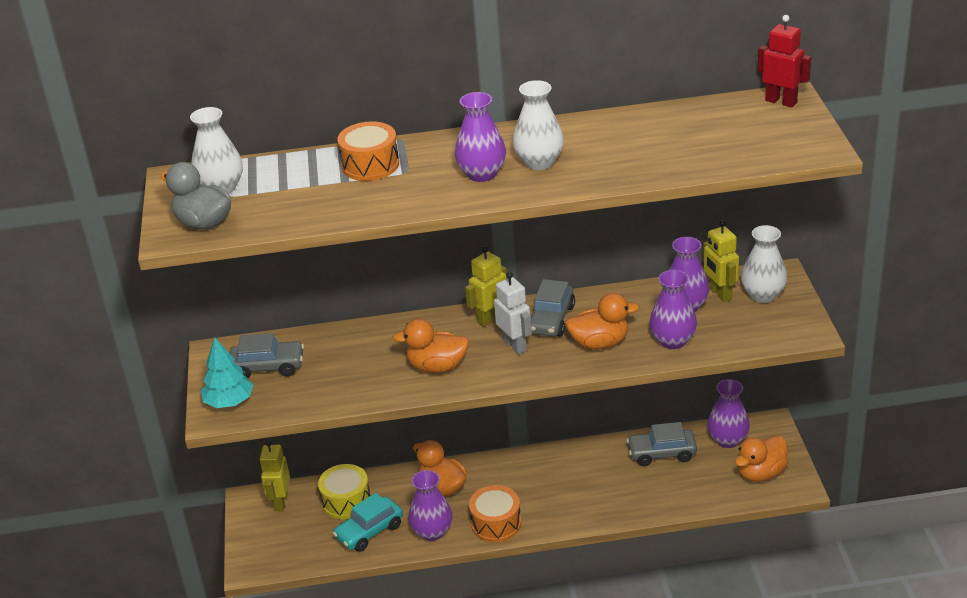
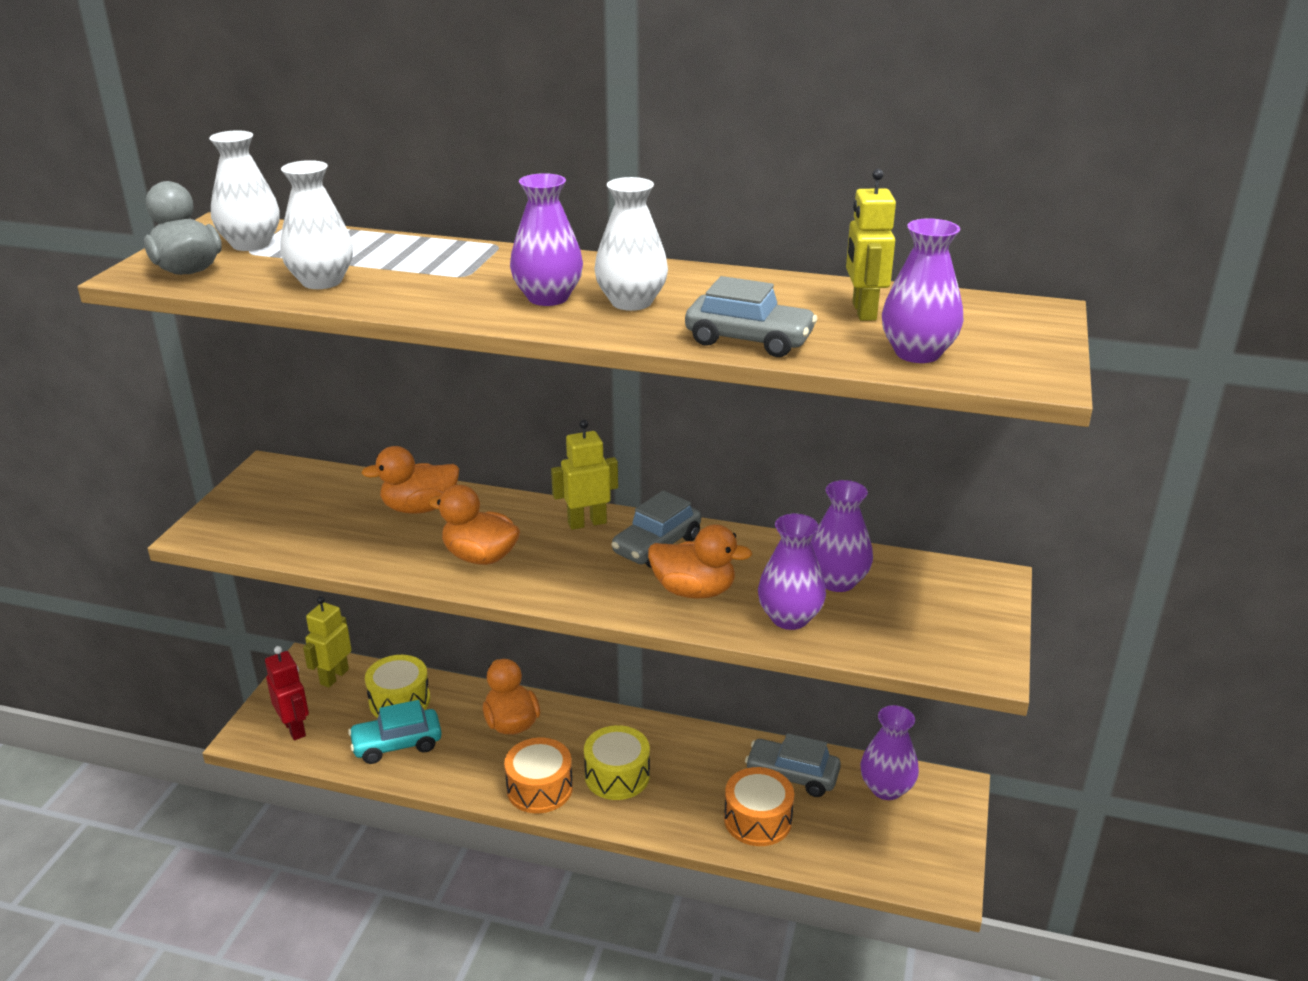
camera: 20 degrees right, 5 degrees down
(229, 402) = (229, 523): turquoise tree -> none
(267, 367) = (303, 499): grey car -> grey car (749, 340)
(370, 165) = (433, 260): orange drum -> orange drum (757, 820)
(432, 532) = (462, 771): purple vase -> purple vase (917, 353)
(515, 345) = (590, 561): white robot -> none
(544, 496) = (617, 775): none -> yellow drum
(719, 294) = (893, 579): yellow robot -> yellow robot (863, 311)
(761, 473) = (905, 848): orange duck -> orange duck (419, 508)
(763, 295) = (951, 598): white vase -> white vase (322, 281)
(781, 101) = (1023, 312): red robot -> red robot (295, 728)

